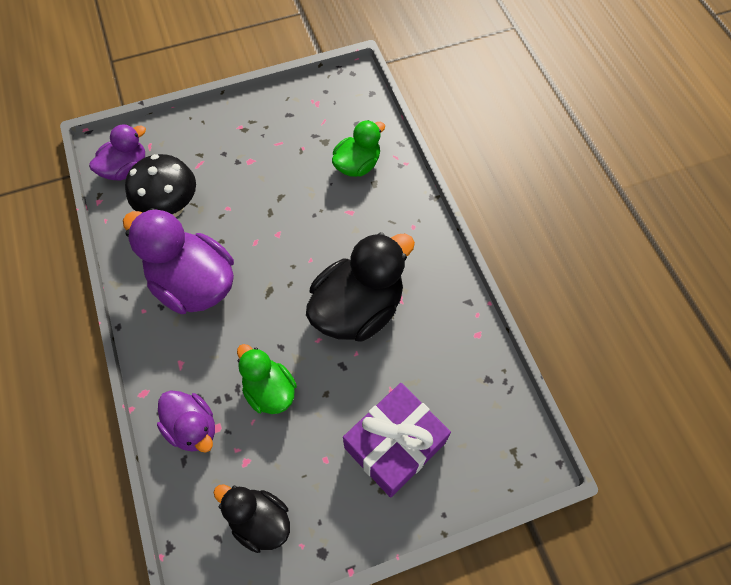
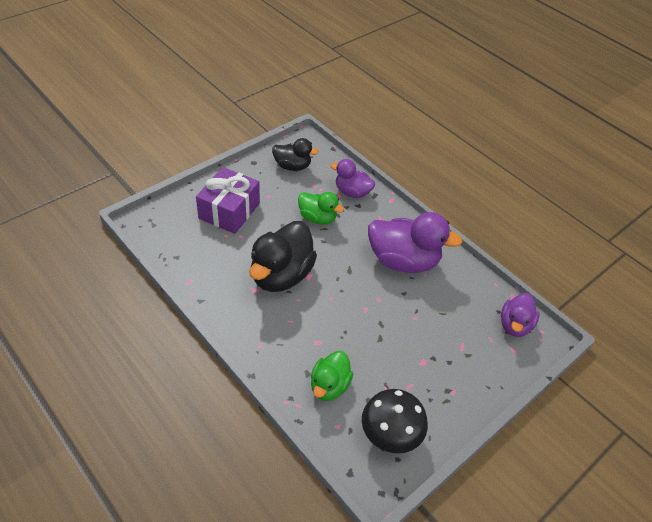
camera: 155 degrees right, 15 degrees down
(171, 208) = (457, 305): black mushroom -> black mushroom (389, 437)

